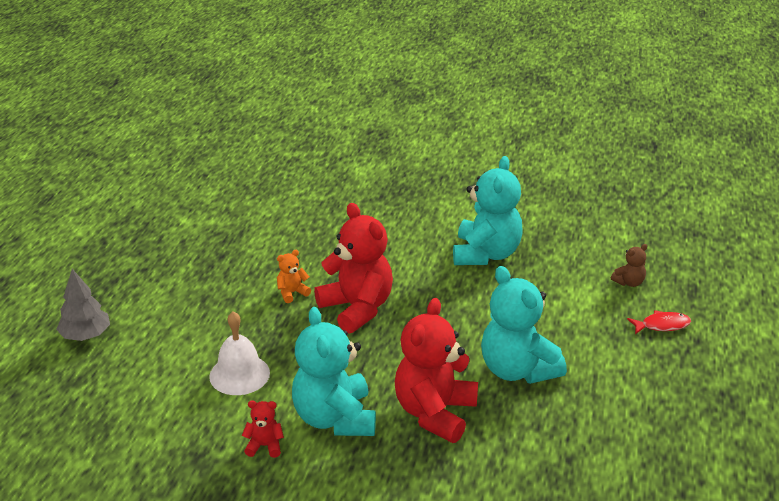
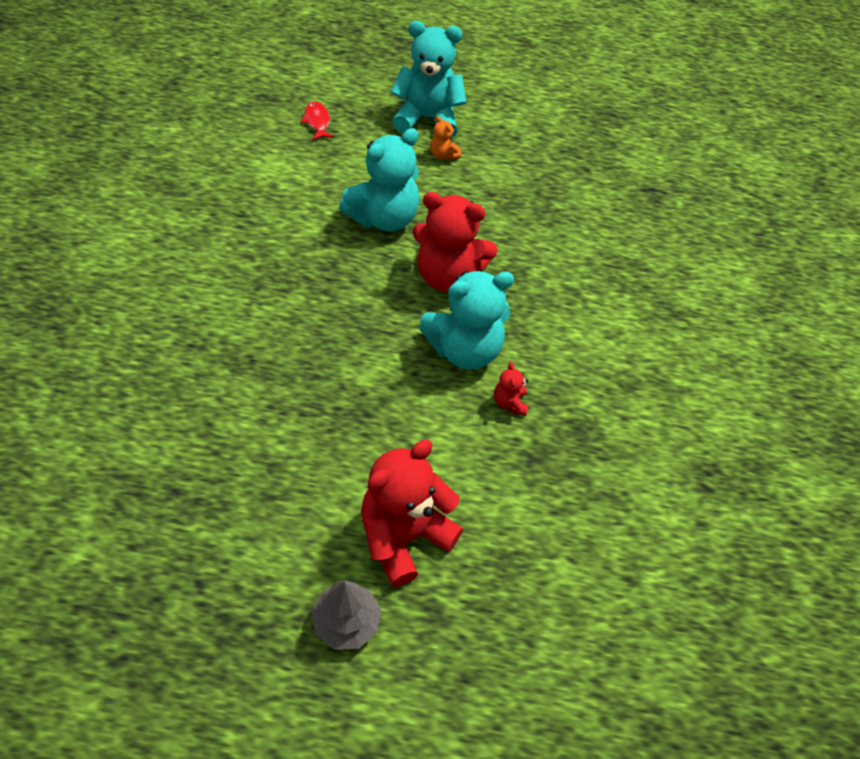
camera: 100 degrees left, 20 degrees up
(239, 374) = (408, 438): white bell -> none
(292, 293) = (260, 404): orange teddy bear -> orange teddy bear (443, 155)
(357, 308) = (291, 340): red teddy bear -> red teddy bear (404, 536)
(486, 254) = (195, 232): turquoise teddy bear -> turquoise teddy bear (427, 118)
(629, 282) = (252, 134): brown teddy bear -> none

